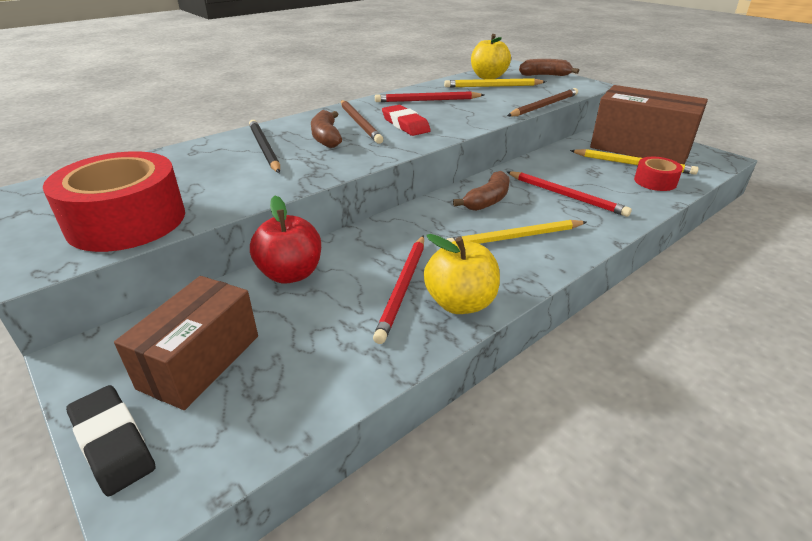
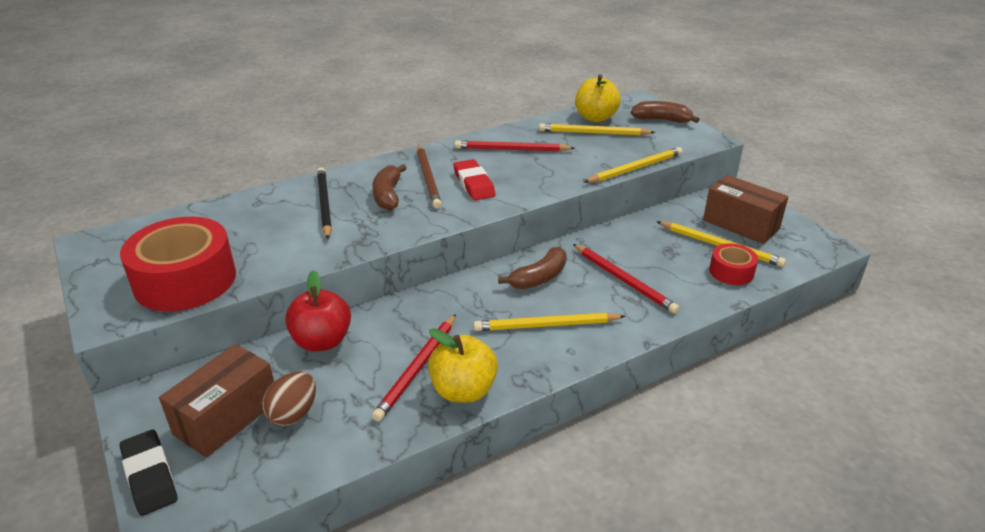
camera: 10 degrees right, 0 degrees up
(280, 348) = (293, 414): none -> brown egg
(544, 106) = (635, 168): brown pencil -> yellow pencil
(640, 148) = (740, 224): brown box -> brown box, size x0.67

